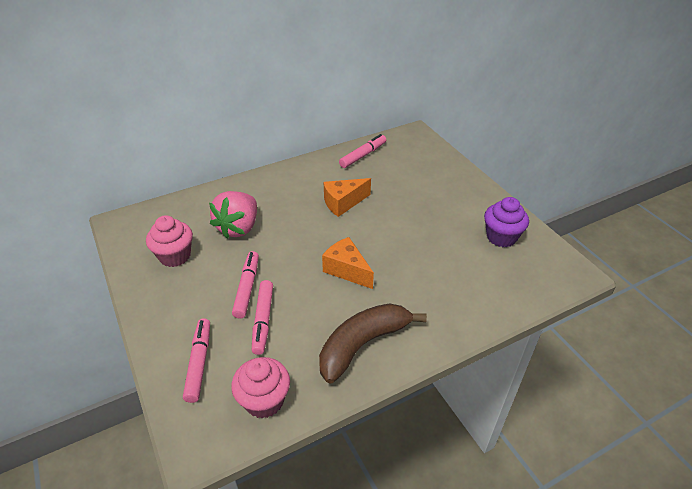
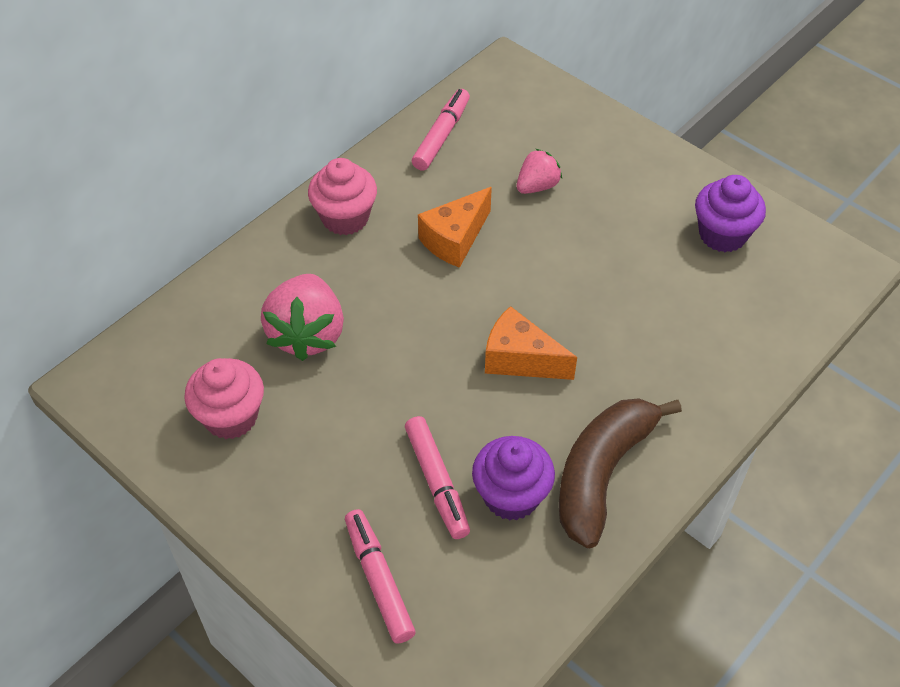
camera: 20 degrees left, 10 degrees up
(247, 288) = (382, 436): pink marker -> none
(264, 400) = (506, 603): pink cupcake -> pink cupcake (345, 218)
(301, 341) = (511, 496): none -> purple cupcake
(402, 189) = (537, 186): none -> pink strawberry

